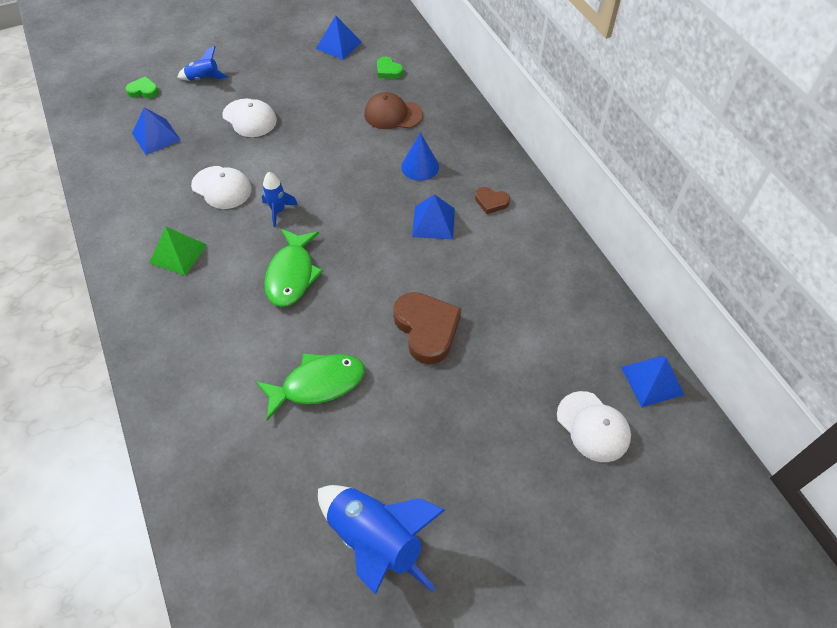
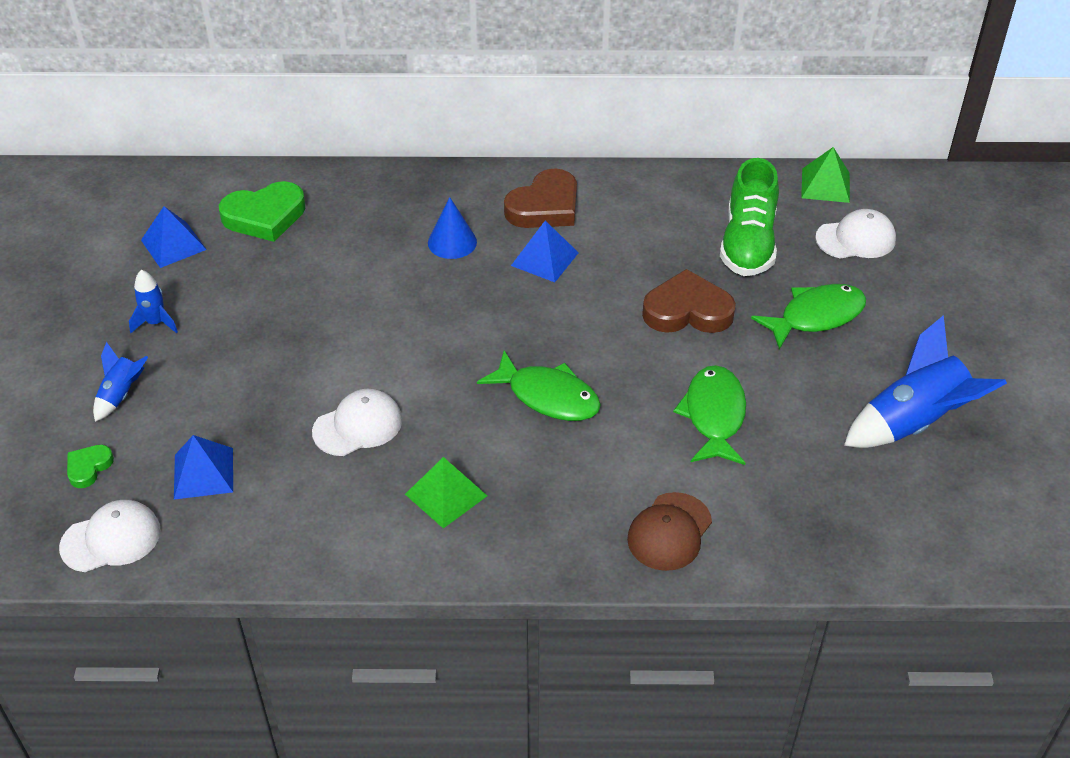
camera: 65 degrees left, 10 degrees down
(249, 118) = (246, 367): white cap -> white cap (111, 539)
(278, 211) = (437, 382): blue rocket -> blue rocket (156, 323)
(388, 71) = (264, 216): green heart -> green heart, size x1.96
(393, 114) = (347, 237): brown cap -> brown cap (669, 532)
(470, 423) = (816, 316): none -> green fish
(491, 202) = (545, 207): brown heart -> brown heart, size x1.96
(533, 345) = (748, 244): none -> green shoe
(652, 380) = (825, 185): blue pyramid -> green pyramid

